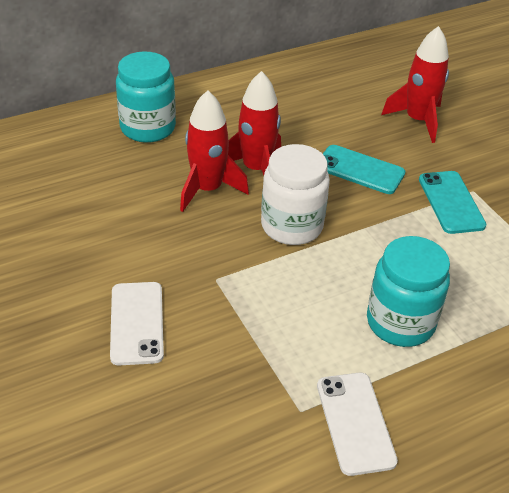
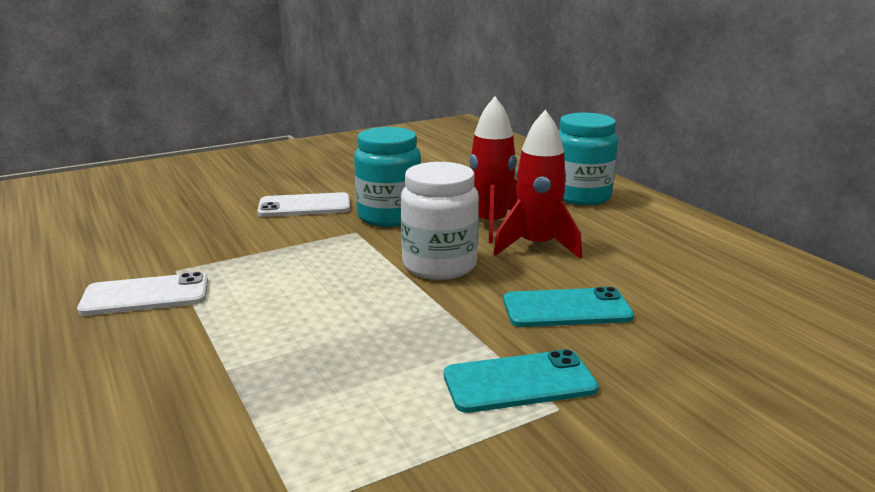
camera: 90 degrees right, 20 degrees down
(360, 170) = (566, 309): turquoise phone -> turquoise phone turned 60 degrees clockwise
(400, 322) = (273, 326): turquoise jar -> turquoise jar (389, 216)
(417, 120) = (733, 364): red rocket -> none

